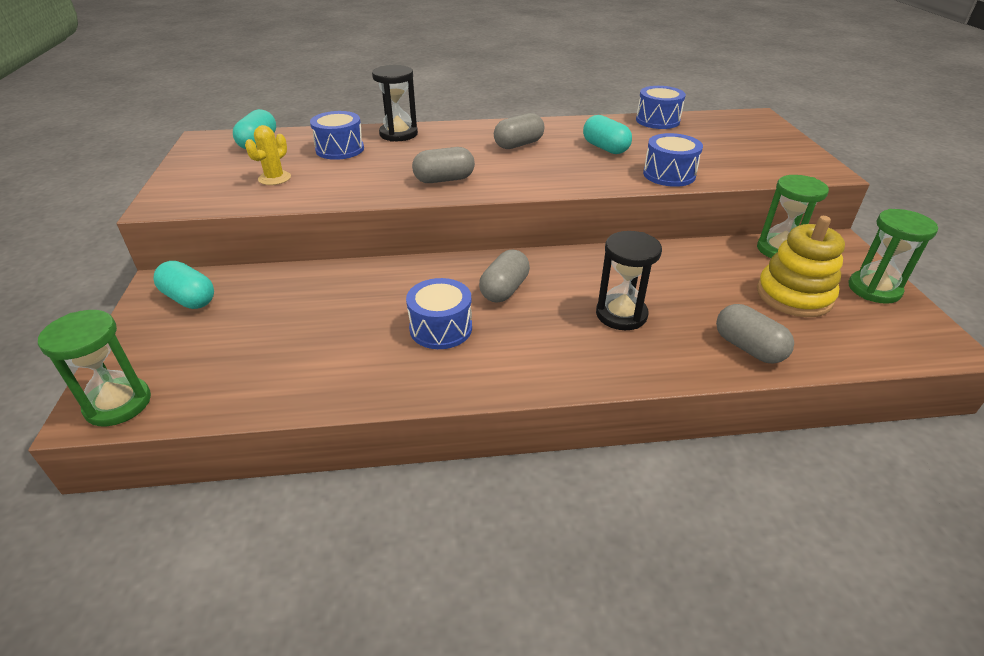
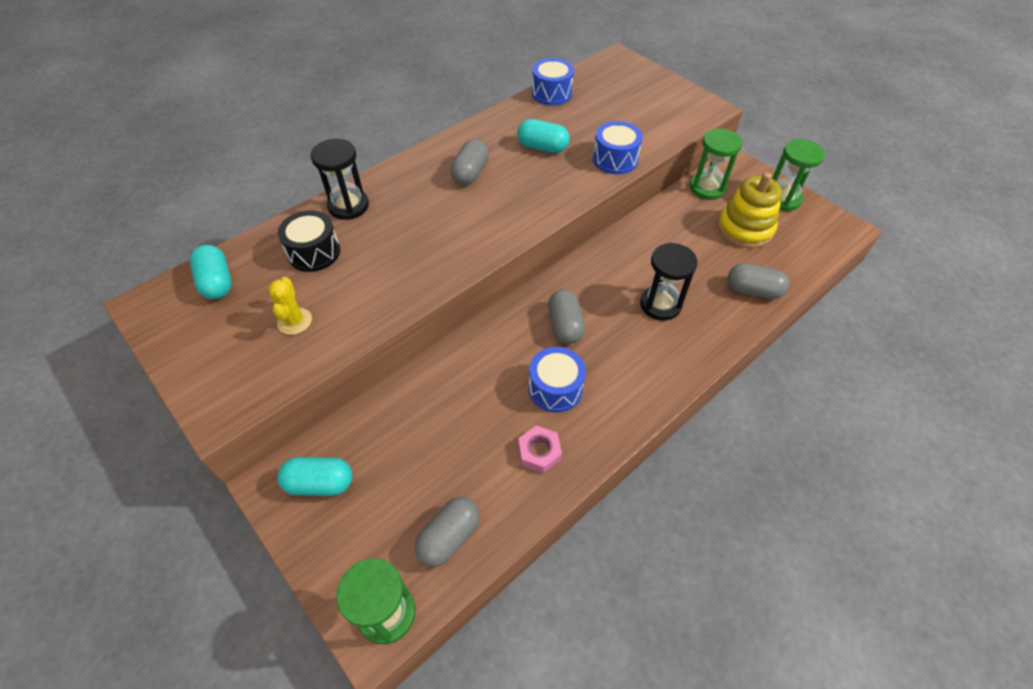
camera: 35 degrees left, 15 degrees up
(340, 149) = (314, 252): blue drum -> black drum
(370, 365) = (539, 452): none -> pink nut
(444, 180) = (452, 247): grey capsule -> grey capsule (449, 537)

